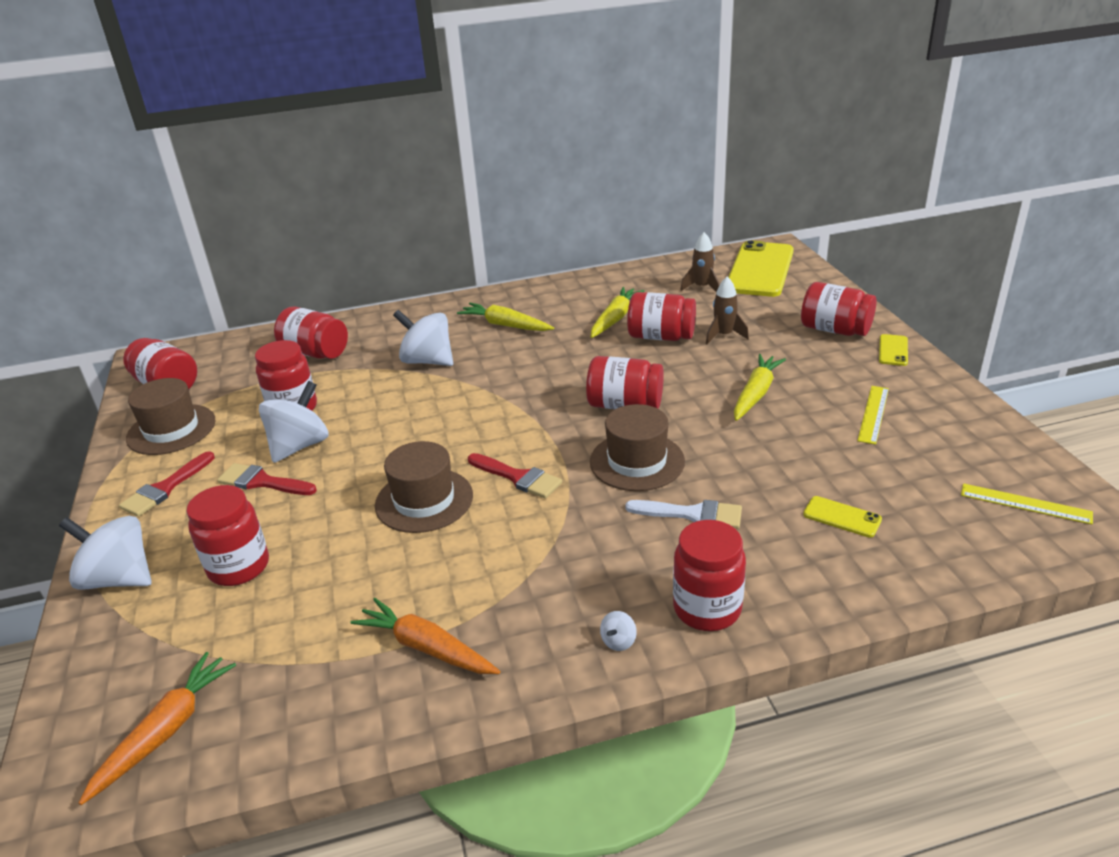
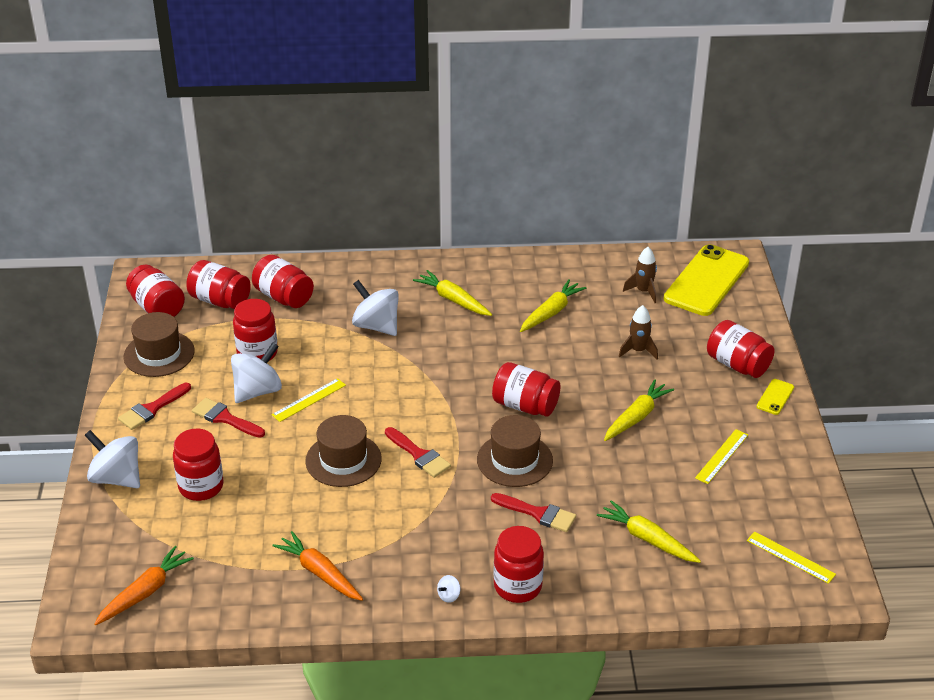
camera: 10 degrees right, 5 degrees up
(365, 444) = (309, 400): none -> yellow ruler
(661, 337) = (583, 341): red jar -> red jar (220, 300)
(692, 514) = (538, 513): white brush -> red brush
(842, 517) = (647, 539): yellow phone -> yellow carrot

